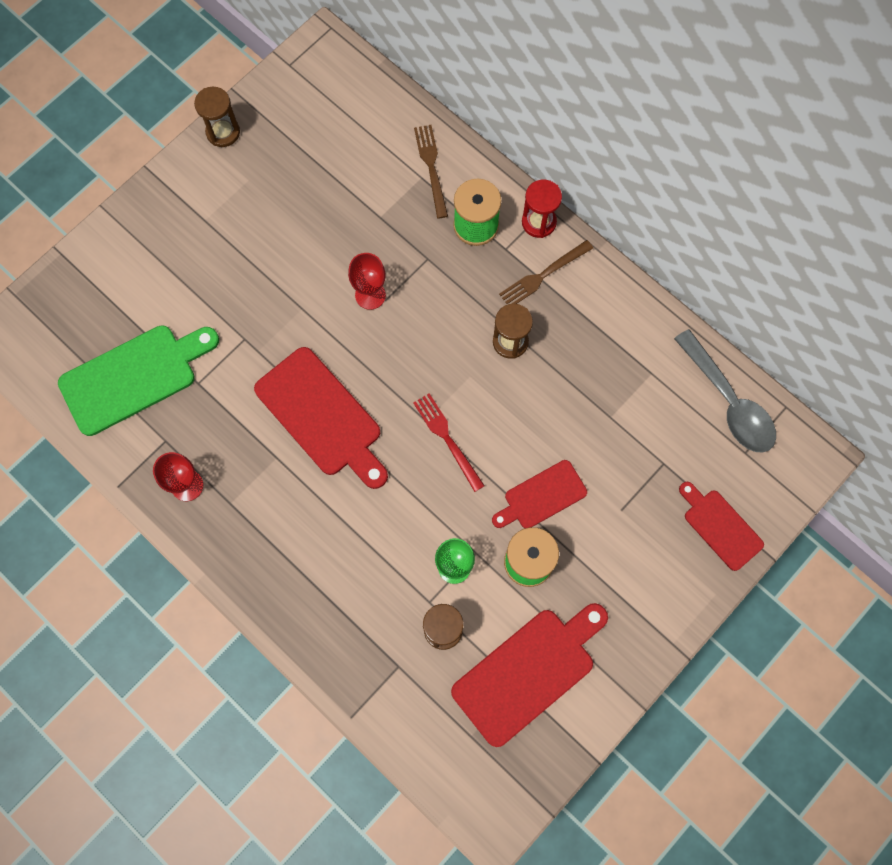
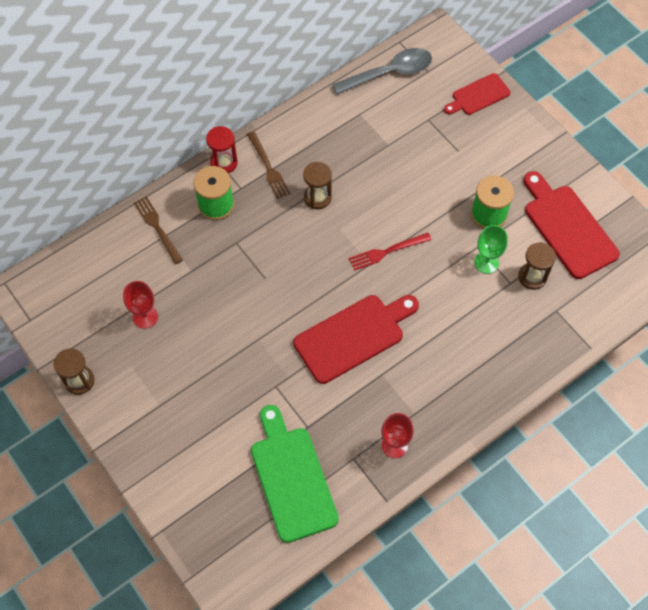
camera: 80 degrees left, 10 degrees down
(370, 295) = (258, 287): red goblet -> red goblet (145, 317)
(431, 167) = (157, 227): brown fork -> brown fork turned 60 degrees clockwise
(541, 496) = (441, 198): red cutting board -> none

